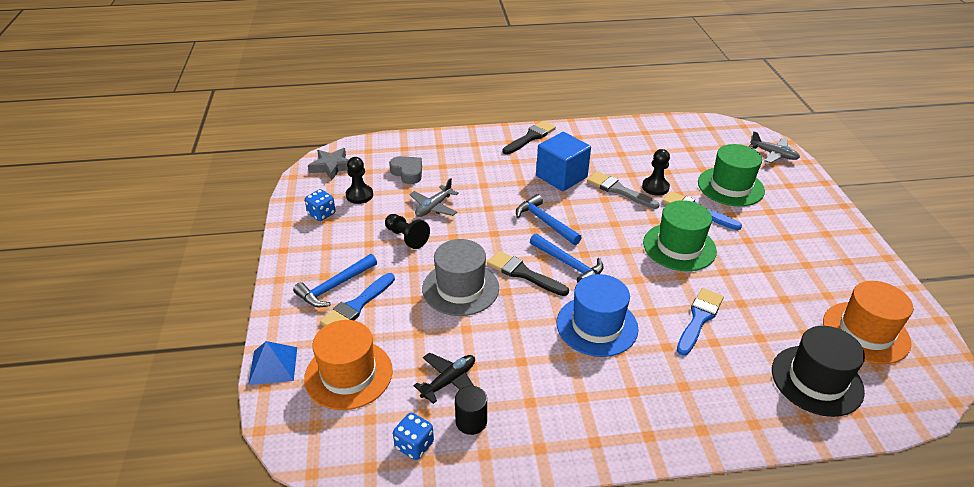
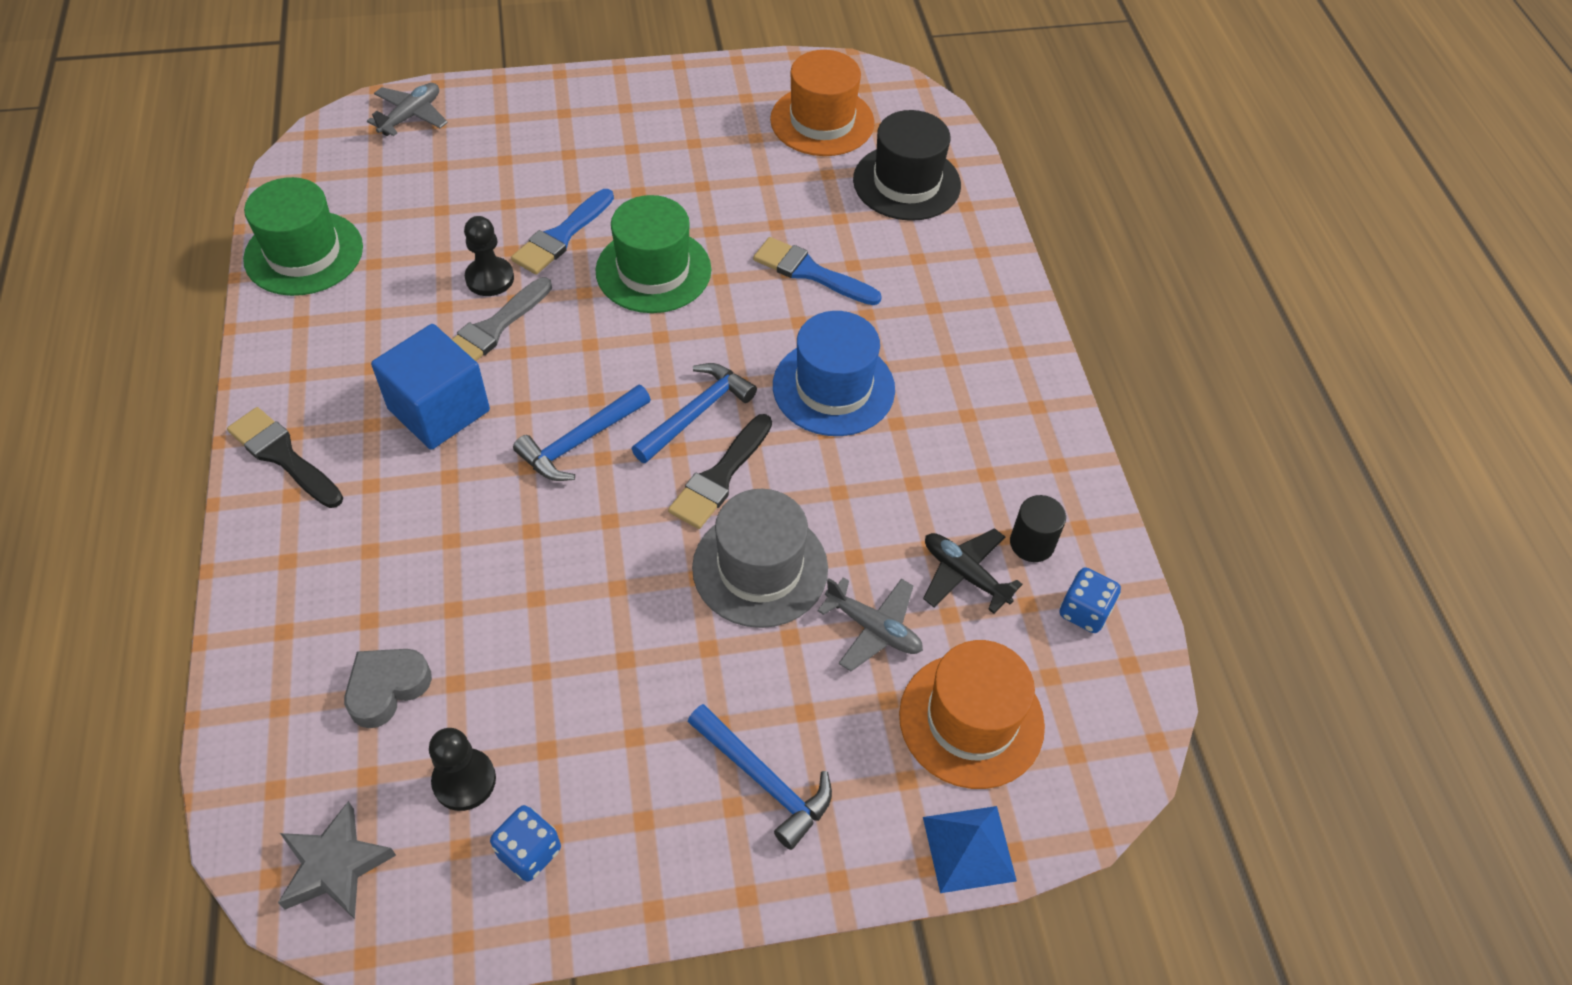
camera: 95 degrees left, 15 degrees up
(357, 305) = (812, 732): blue brush -> none
(406, 237) = (618, 668): black pawn -> none
(434, 207) = (521, 626): grey plane -> grey plane (873, 628)
(730, 186) = (498, 184): green hat -> green hat (304, 253)

